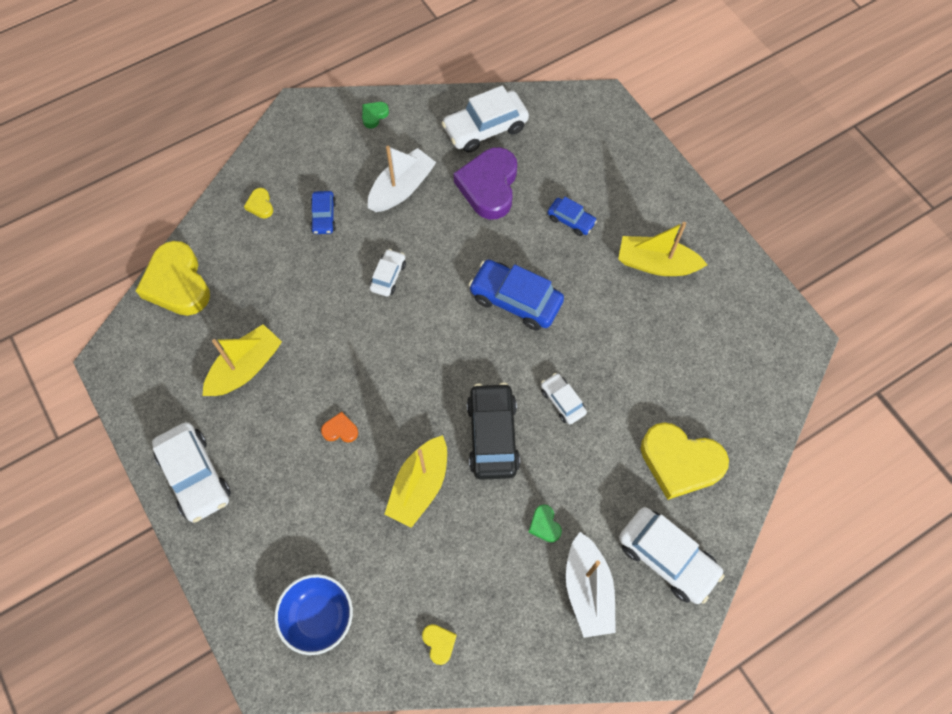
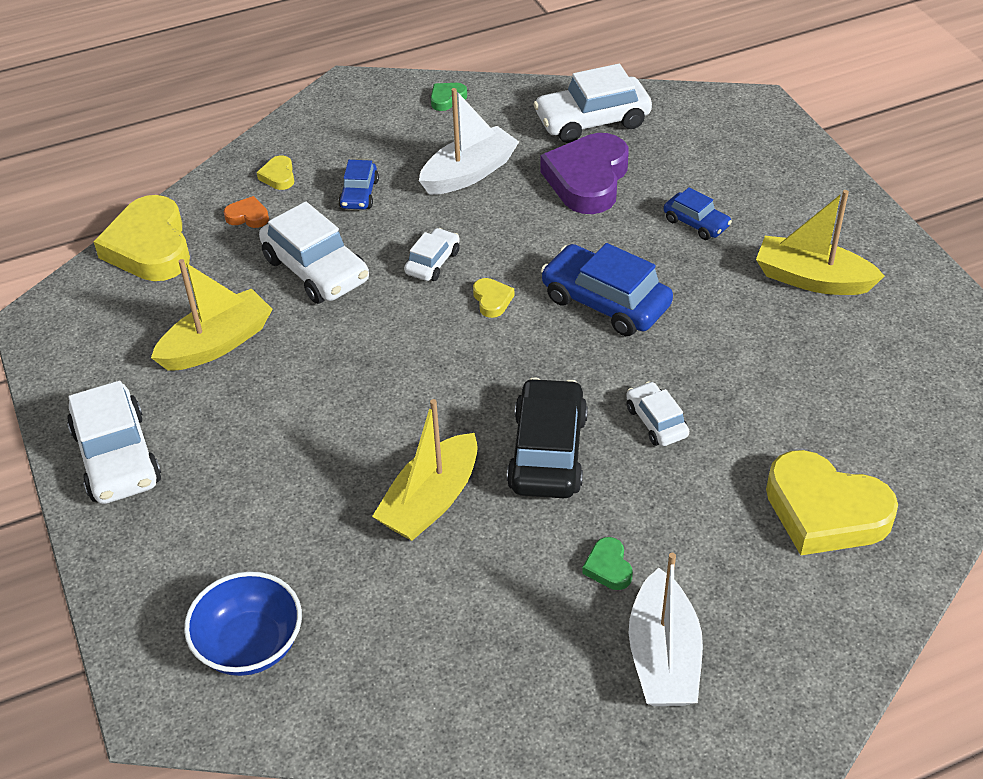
camera: 10 degrees right, 20 degrees down
(340, 430) = (331, 424): orange heart -> orange heart (248, 216)
(439, 643) = (423, 700): yellow heart -> yellow heart (492, 300)
(667, 557) = (792, 629): white car -> white car (316, 270)

